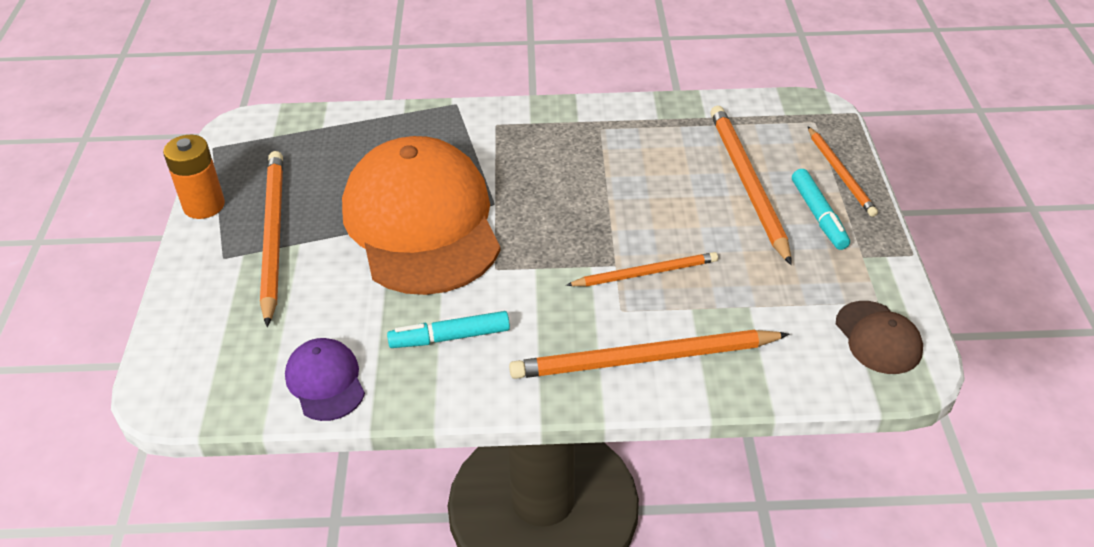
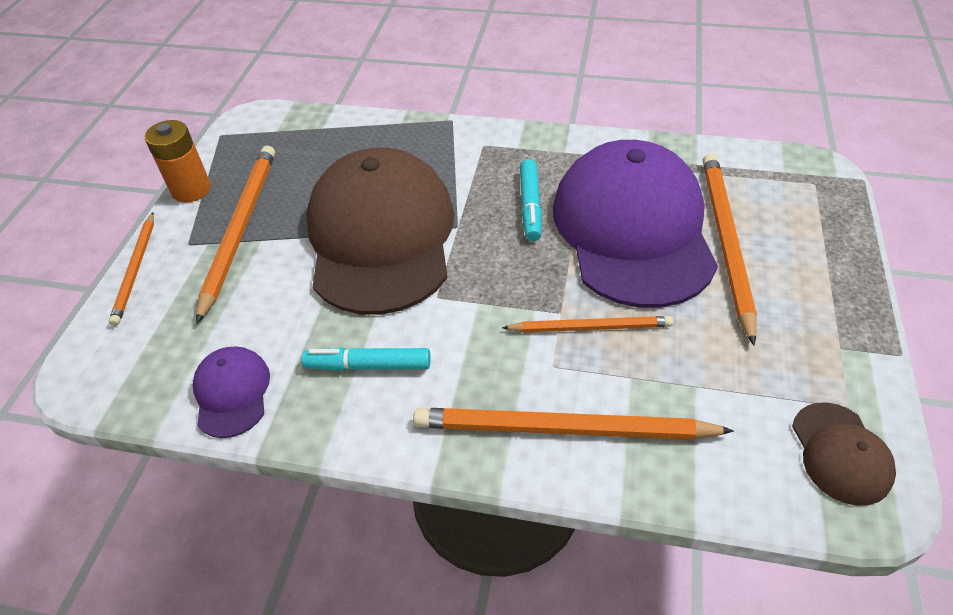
camera: 15 degrees right, 5 degrees up
(422, 223) = (381, 236): orange cap -> brown cap
(661, 184) = (632, 229): none -> purple cap
(818, 215) = (798, 290): turquoise marker -> turquoise marker (530, 206)
(840, 174) = (832, 246): orange pencil -> orange pencil (135, 270)

